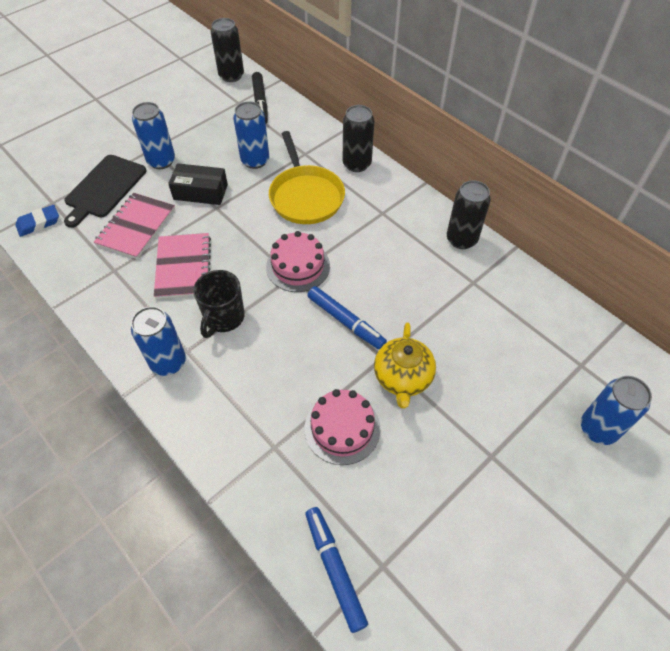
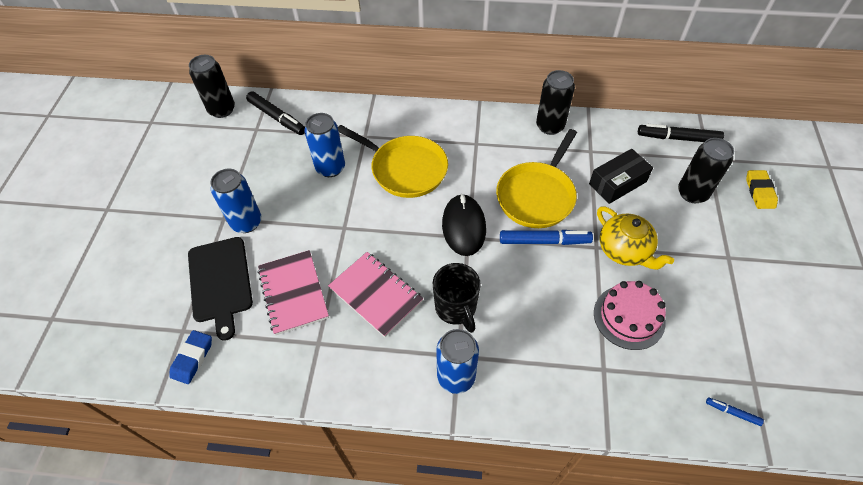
camera: 40 degrees left, 0 degrees up
(200, 192) = (315, 224): black box -> black box (617, 183)
(298, 266) = (463, 226): pink cake -> black mouse
(334, 569) = (732, 412): blue marker -> blue marker, size x0.49
(357, 164) = (414, 119): black can -> black can (692, 193)
(382, 284) = (537, 196): none -> yellow pan
(572, 327) = (678, 138): none -> black marker
(598, 429) = (759, 192): blue can -> yellow eraser

